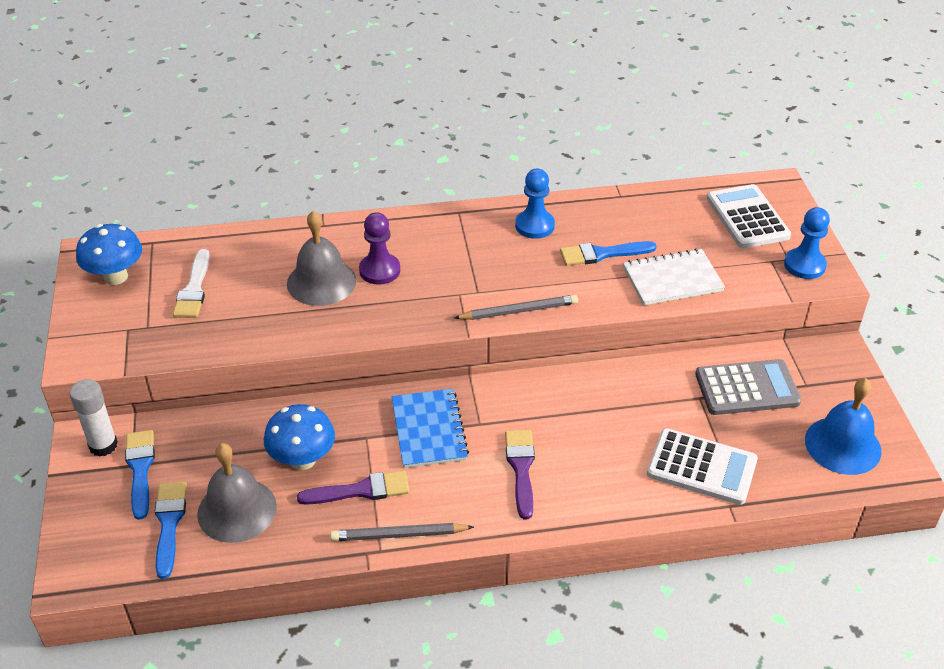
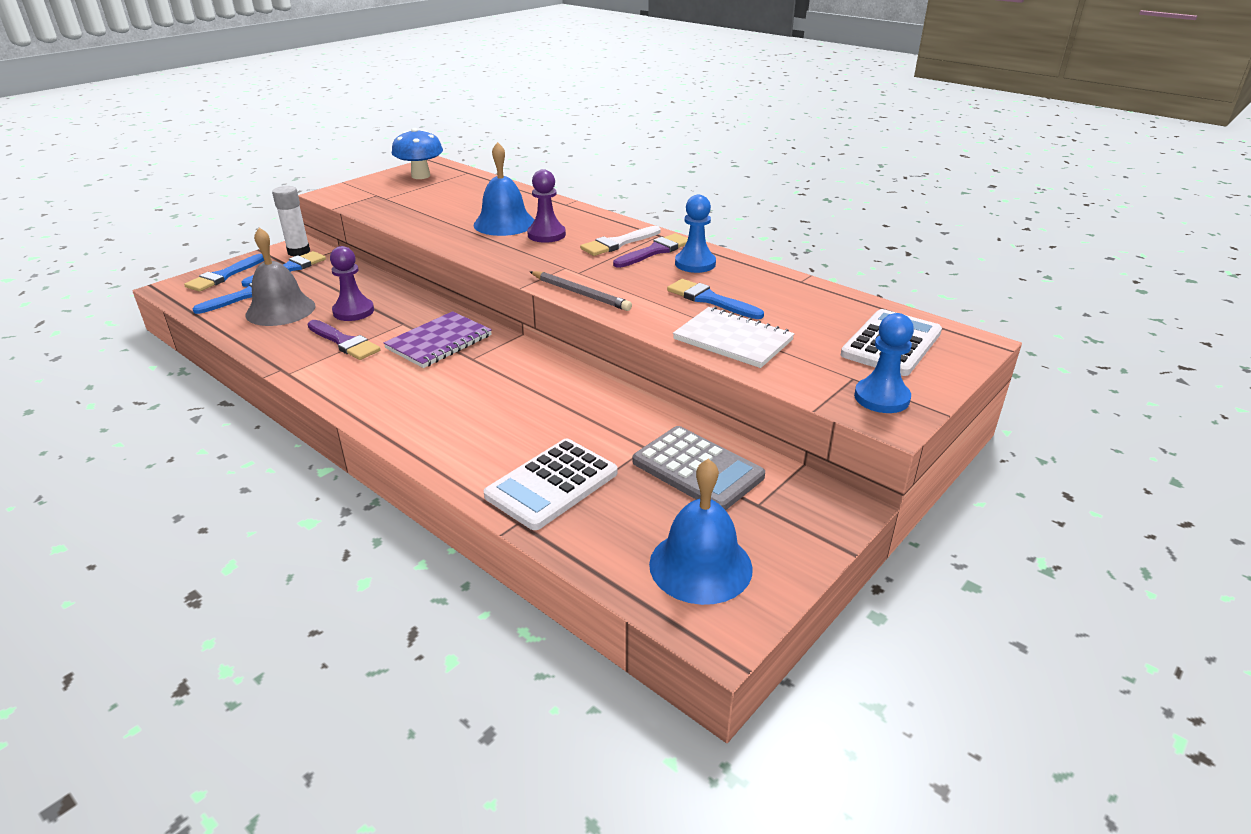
camera: 50 degrees right, 10 degrees down
(92, 526) = (224, 276): none -> blue brush
(194, 289) = (440, 196): white brush -> white brush (618, 243)
(302, 460) = (353, 311): blue mushroom -> purple pawn
(321, 282) = (504, 223): grey bell -> blue bell
(398, 535) = (311, 374): grey pencil -> none
(429, 430) = (439, 342): blue notebook -> purple notebook
(521, 468) = (441, 395): purple brush -> purple brush (655, 251)
(702, 467) = (552, 484): white calculator -> white calculator turned 60 degrees clockwise

